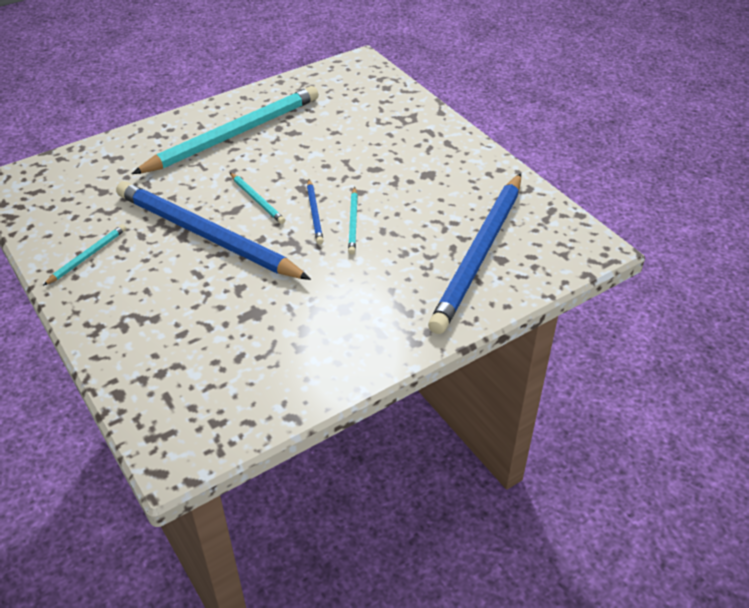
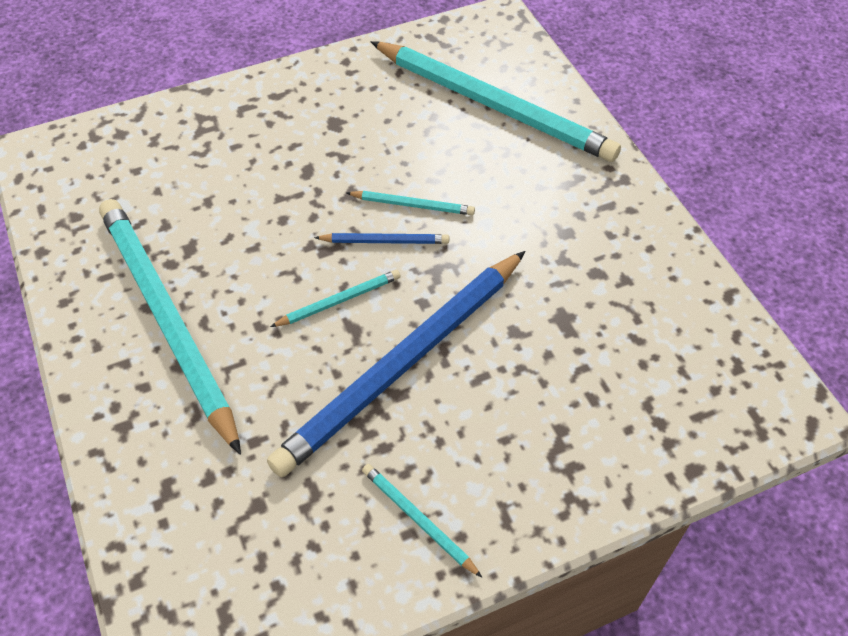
camera: 80 degrees left, 10 degrees up
(480, 254) = (493, 105): blue pencil -> turquoise pencil

